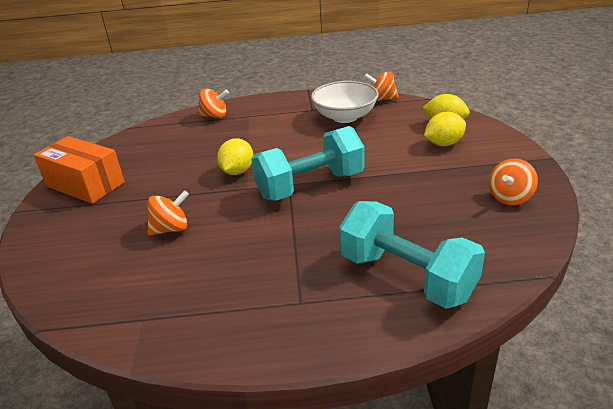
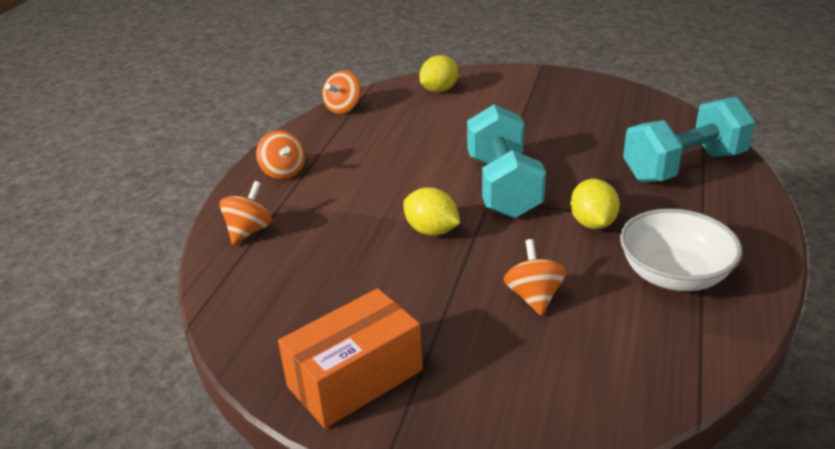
camera: 70 degrees left, 0 degrees up
(345, 117) = (362, 137): white bowl -> white bowl (674, 275)
(443, 144) = (478, 100): yellow lemon -> yellow lemon (592, 223)
(510, 197) = (593, 96): orange spinning top -> orange spinning top (283, 172)

